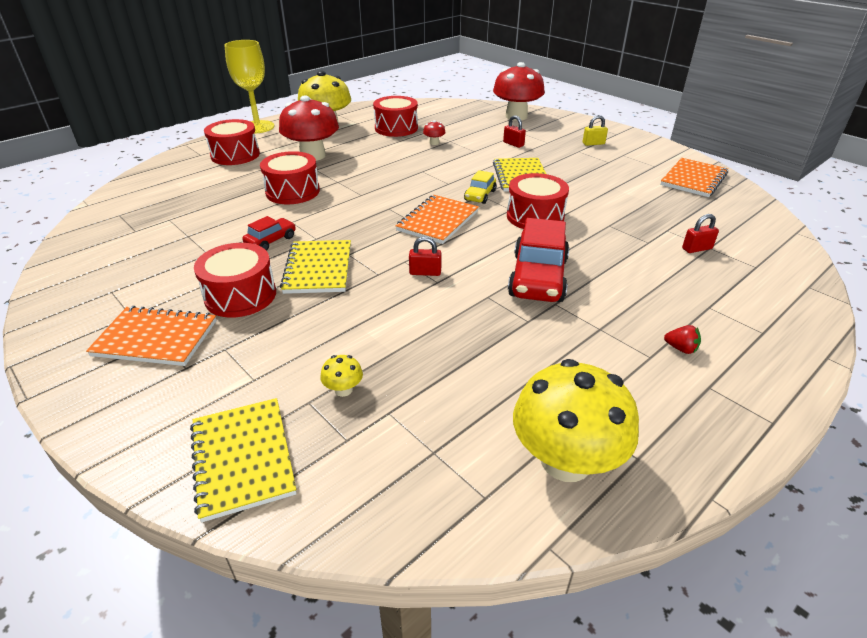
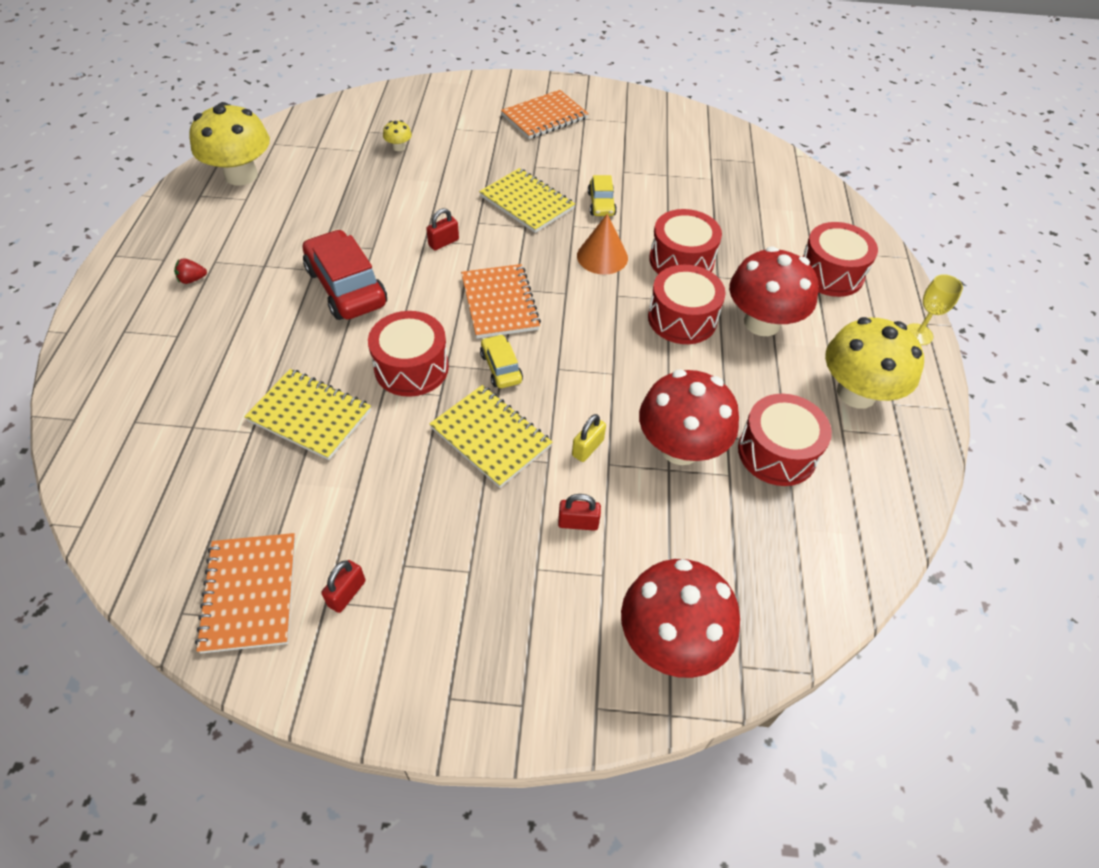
camera: 135 degrees right, 15 degrees up
(240, 295) = (544, 159): red drum -> red drum (682, 318)
(243, 458) = (408, 103): yellow notebook -> yellow notebook (310, 416)
(257, 127) = (918, 334): yellow goblet -> yellow goblet, size x0.54
(271, 241) = (601, 204): red car -> yellow car
(332, 214) = (602, 256): none -> orange cone
(434, 143) = (680, 448): red mushroom -> red mushroom, size x2.48
(593, 143) = (463, 618): yellow padlock -> yellow padlock (587, 448)
(697, 249) = (206, 415): red padlock -> red padlock (347, 593)

